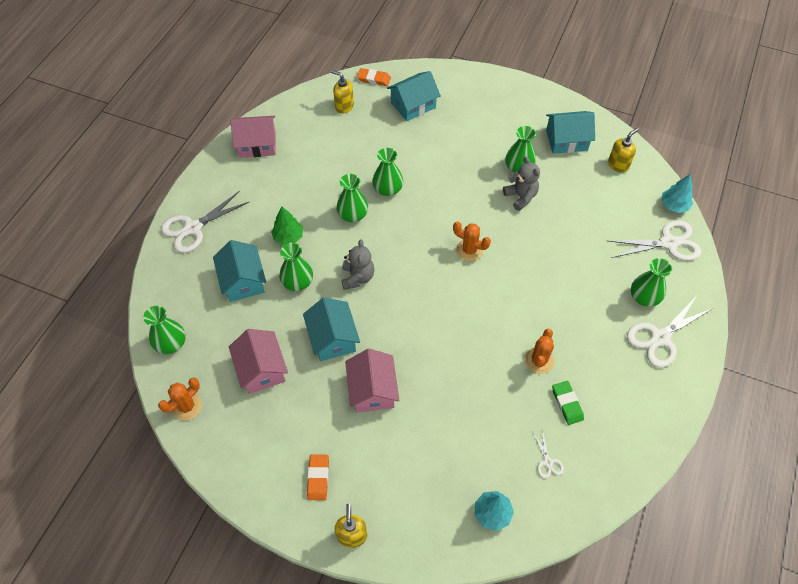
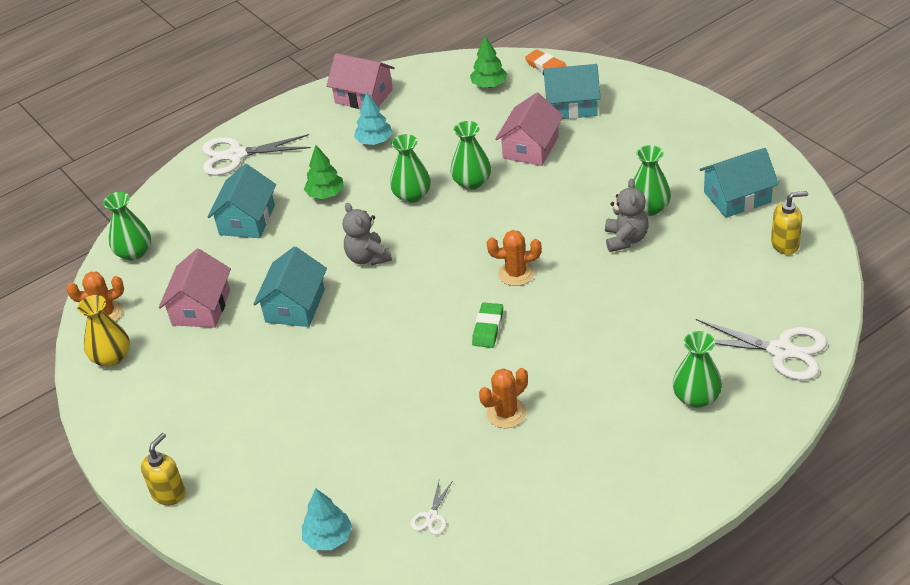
camera: 35 degrees right, 15 degrees down
(220, 442) = (111, 357): none -> yellow vase
(297, 282) = (301, 240): green vase -> none
(318, 478) = (177, 428): orange eraser -> none
(344, 106) = (489, 85): yellow soap dispenser -> green tree
(357, 277) = (368, 257): grey teddy bear -> grey teddy bear turned 120 degrees clockwise
(372, 390) = (297, 370): pink house -> pink house (530, 147)
(469, 250) = (516, 273): orange cactus -> orange cactus turned 60 degrees counterclockwise
(566, 140) = (737, 197): turquoise house -> turquoise house turned 45 degrees counterclockwise
(567, 404) = (503, 469): green eraser -> green eraser (488, 328)
(660, 338) = (680, 447): white scissors -> none
(674, 205) = (825, 312): turquoise tree -> turquoise tree (374, 141)

